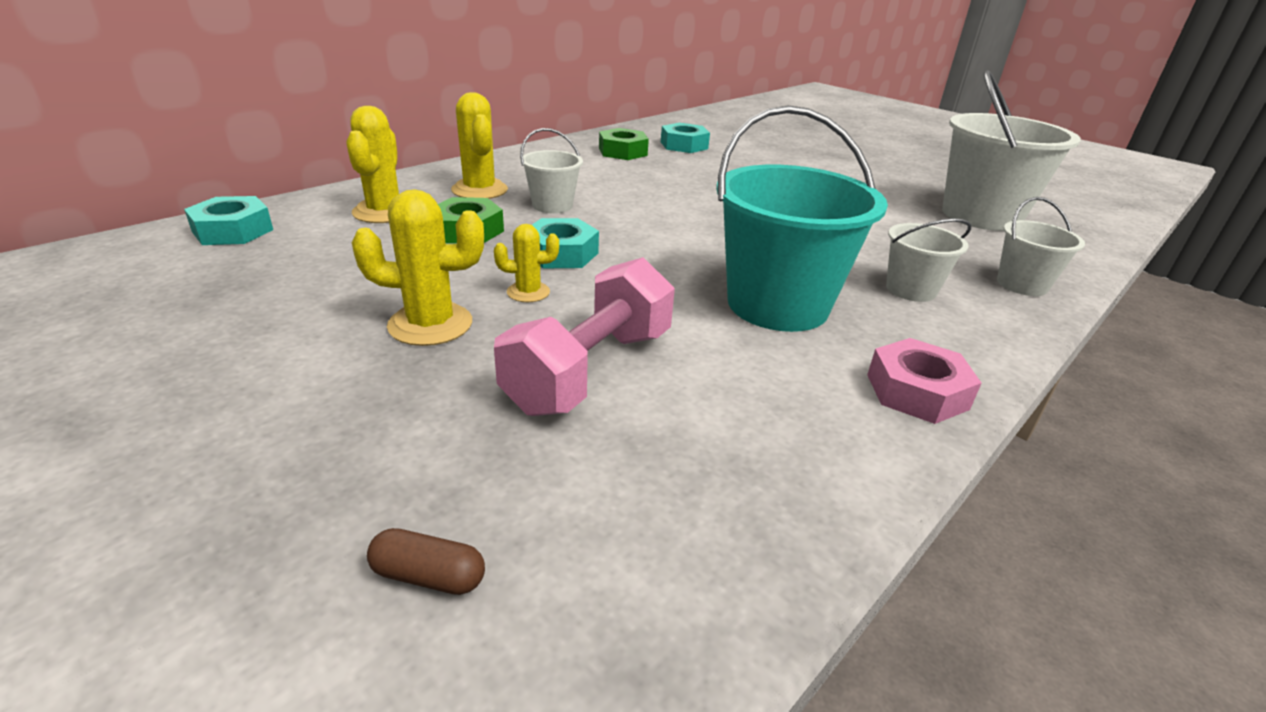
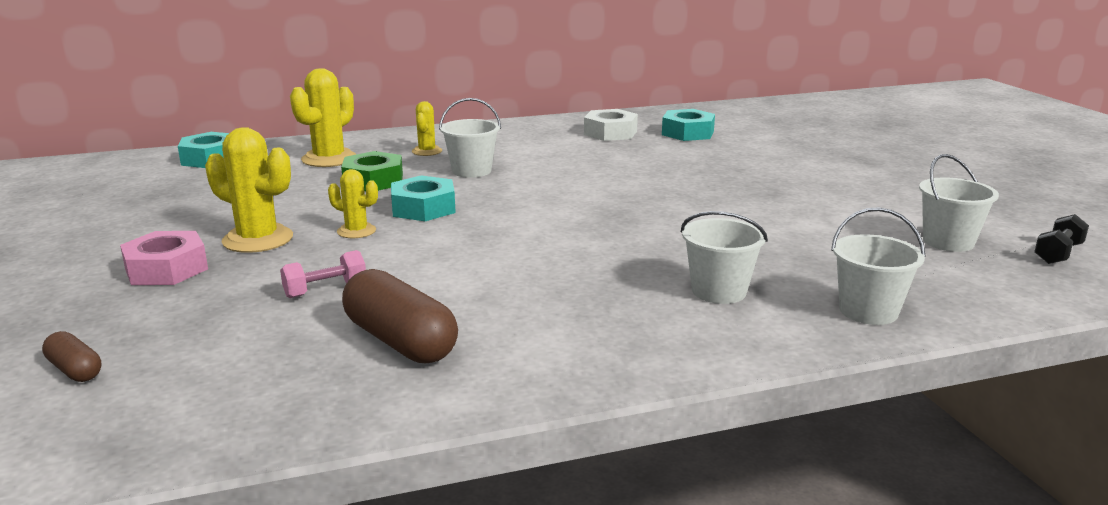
camera: 30 degrees right, 10 degrees down
(479, 190) = (427, 151): yellow cactus -> yellow cactus, size x0.58
(590, 370) = (325, 290): pink dumbbell -> pink dumbbell, size x0.46
(623, 152) = (610, 133): green nut -> white nut
(744, 411) = (400, 341): none -> brown capsule
(777, 305) = (555, 277): turquoise bucket -> none
(917, 391) = (575, 364): pink nut -> pink nut (166, 269)
(980, 216) = (948, 242): white bucket -> white bucket, size x0.51
(1048, 214) = (1058, 254): none -> black dumbbell

